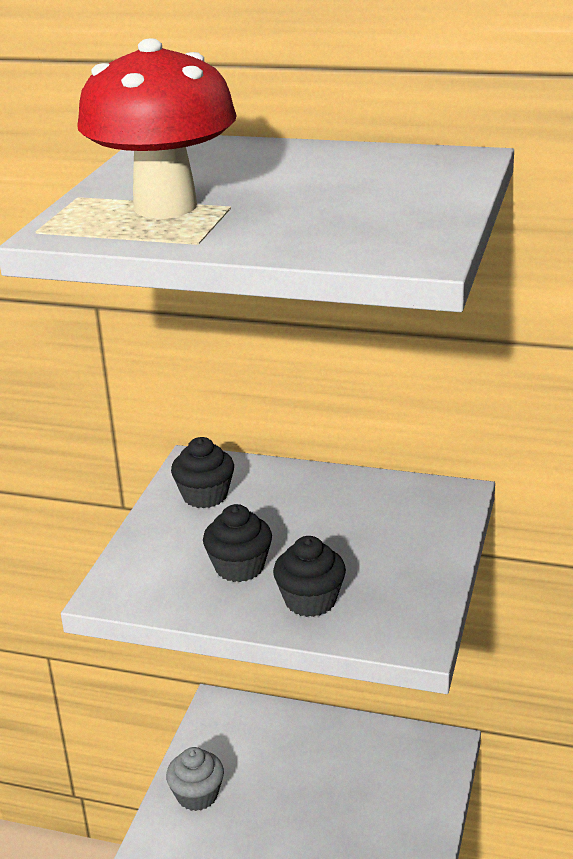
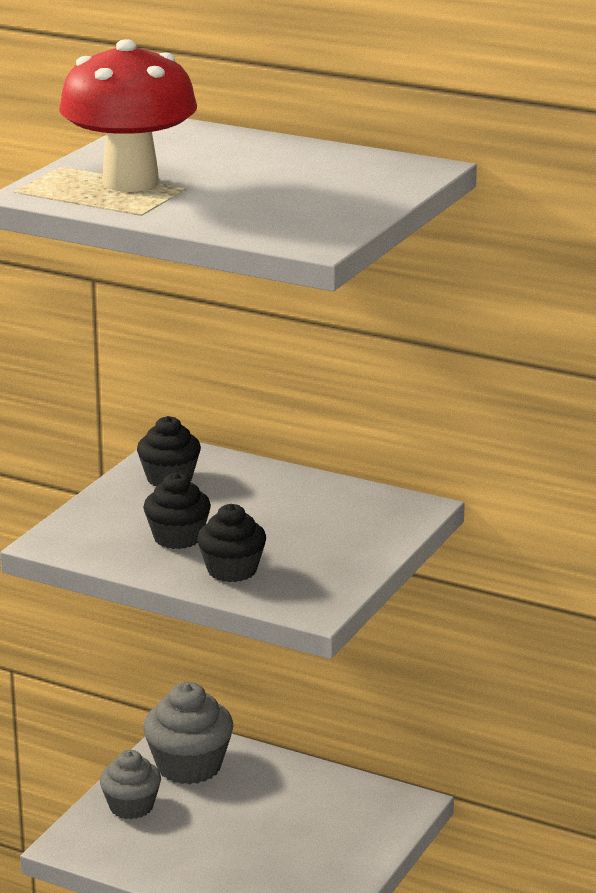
camera: 10 degrees right, 5 degrees down
(237, 738) = (189, 766): none -> grey cupcake

